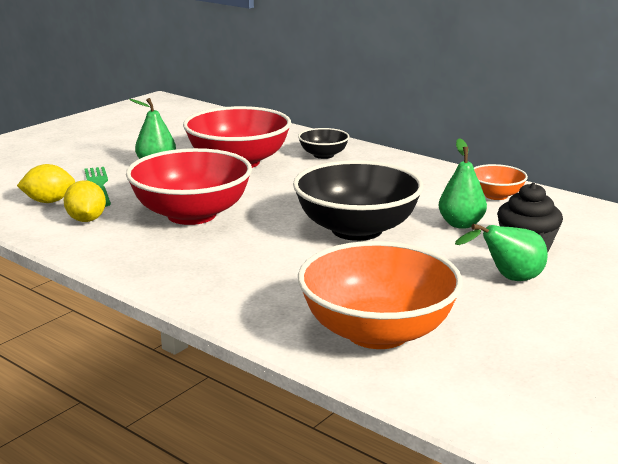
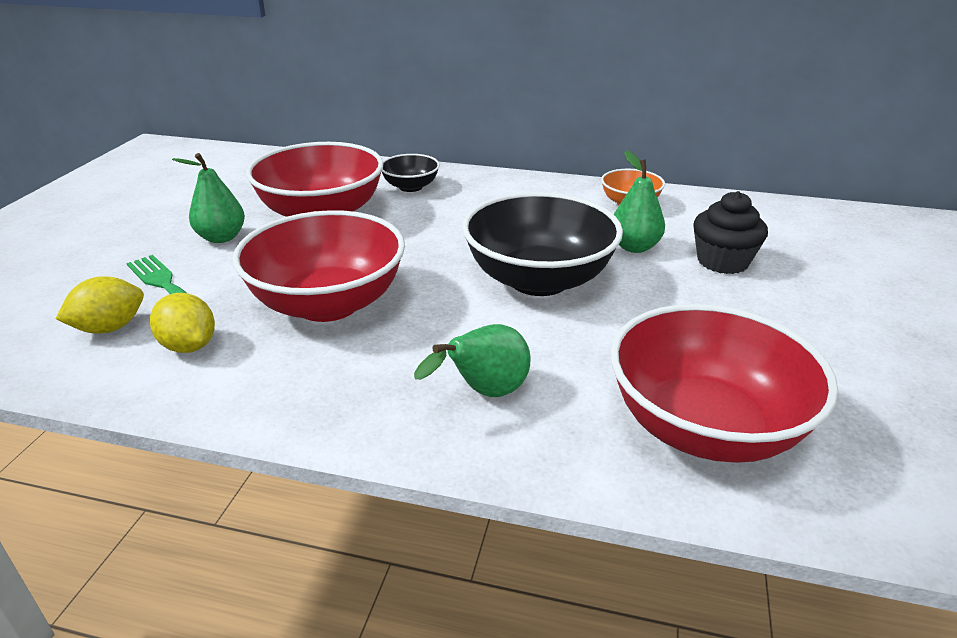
camera: 25 degrees left, 10 degrees up
(377, 332) = (704, 427): orange bowl -> red bowl
(508, 279) = (750, 308): green pear -> green pear (484, 393)

